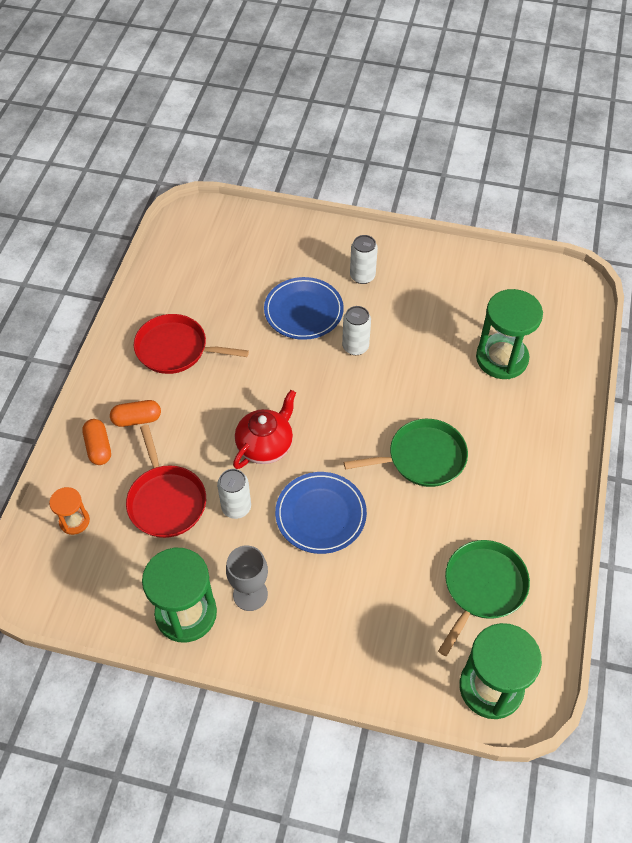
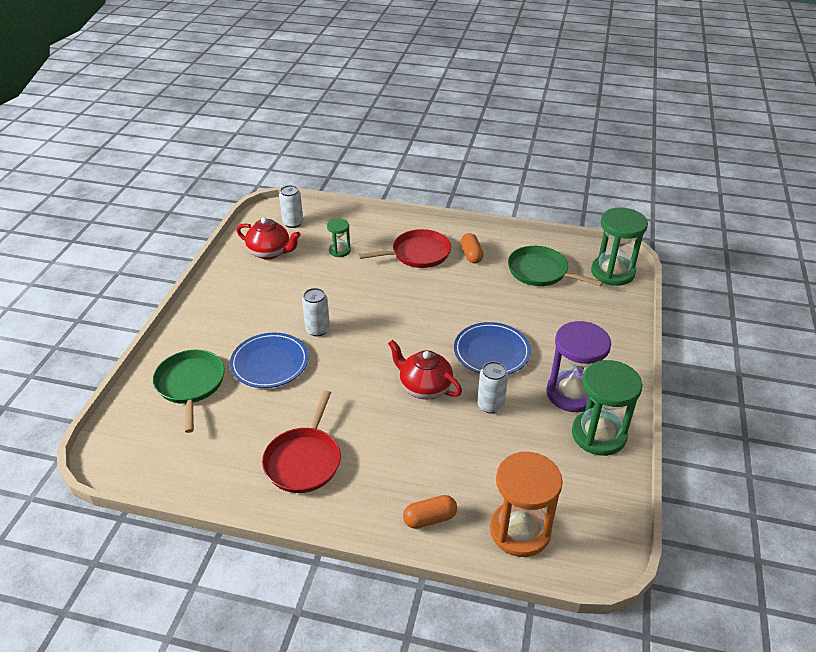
camera: 90 degrees left, 15 degrees down
(74, 521) = (520, 531): orange hourglass -> orange hourglass, size x1.93
(137, 419) = (394, 487): orange capsule -> orange capsule (471, 255)
(166, 501) = (488, 456): red pan -> red pan (418, 254)
(250, 594) = (572, 393): grey goblet -> purple hourglass
(362, 276) = (234, 324): white can -> white can (293, 223)
(422, 458) = (434, 295): green pan -> green pan (191, 384)
(490, 292) = (270, 252): none -> red teapot
(501, 358) = (339, 251): green hourglass -> green hourglass, size x0.52

